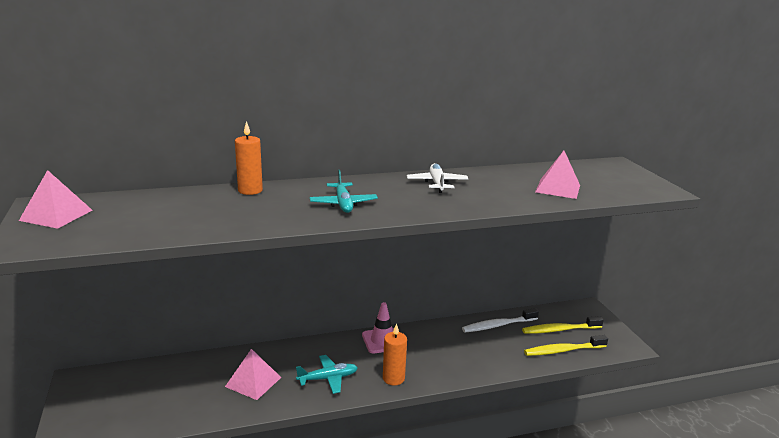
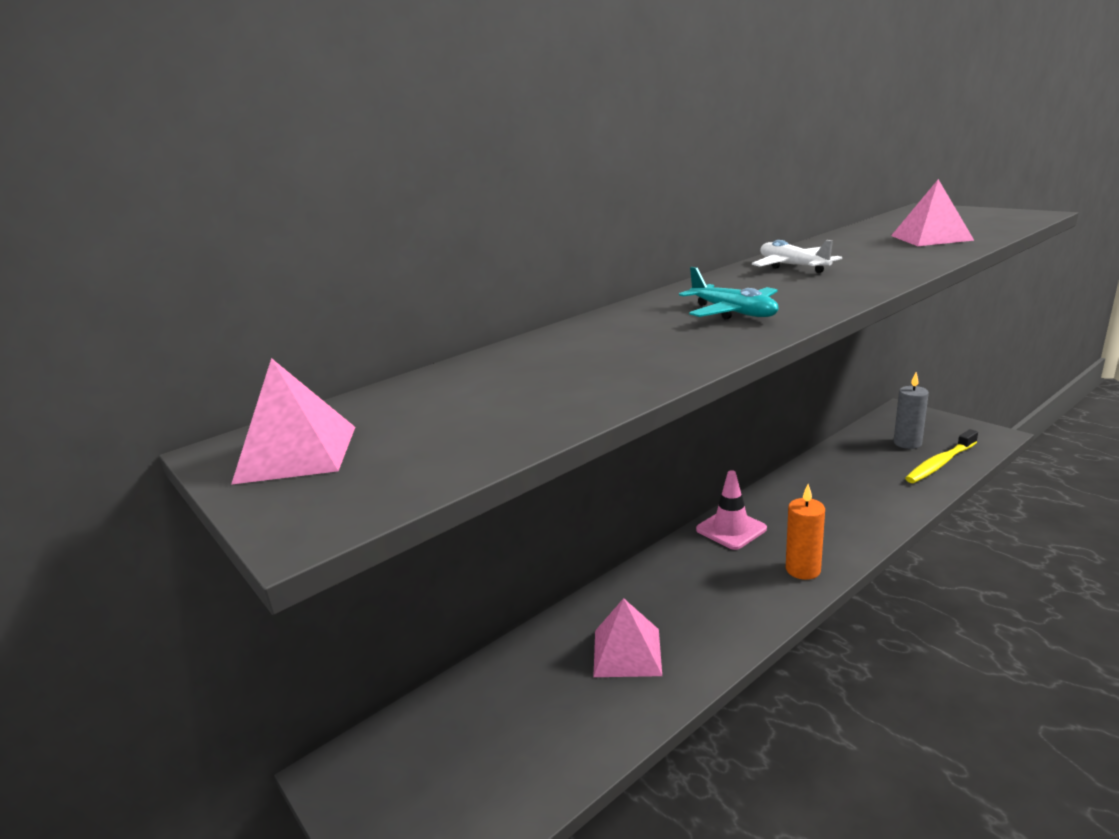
camera: 20 degrees left, 0 degrees up
(250, 190) = (568, 334): orange candle -> none
(328, 378) = (723, 604): turquoise plane -> none
(498, 325) = (838, 462): white toothbrush -> none
(560, 330) = (907, 443): yellow toothbrush -> grey candle

